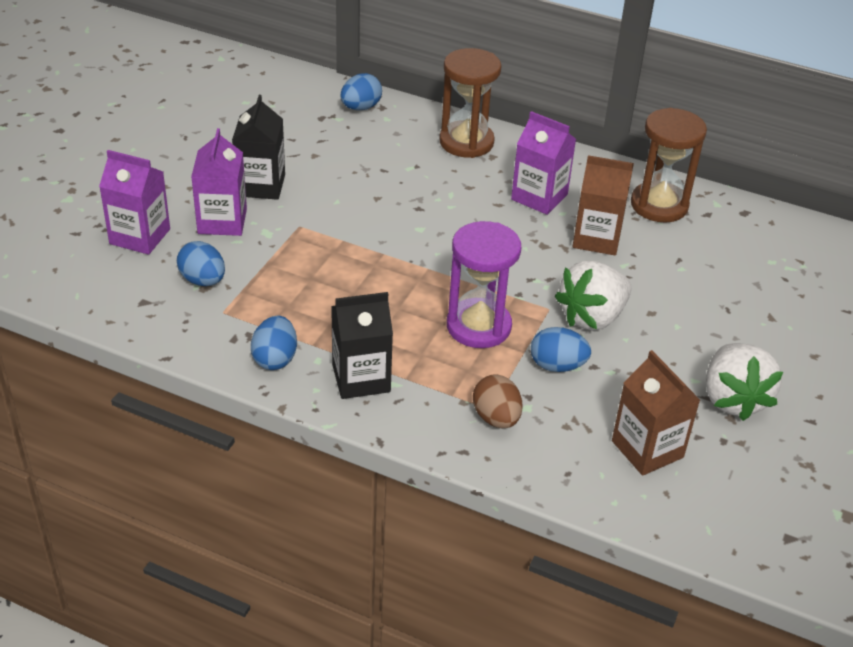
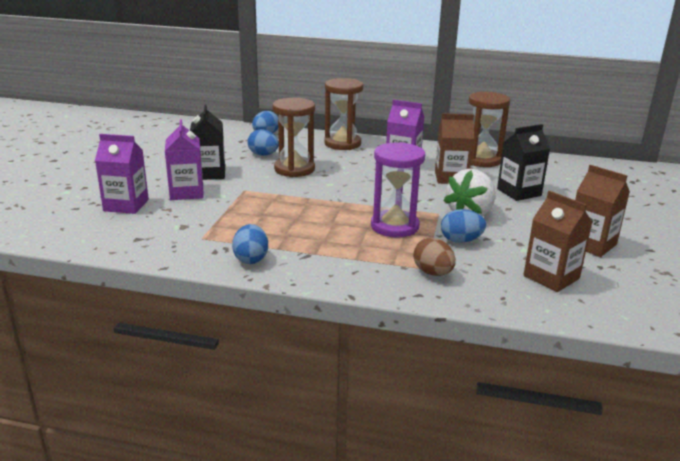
camera: 10 degrees left, 15 degrees down
(203, 280) = (181, 223): blue egg -> blue egg (263, 155)
(361, 378) = (321, 262): black carton -> black carton (519, 192)
(380, 191) = (294, 169): none -> brown hourglass
(733, 399) = (591, 244): white strawberry -> brown carton

